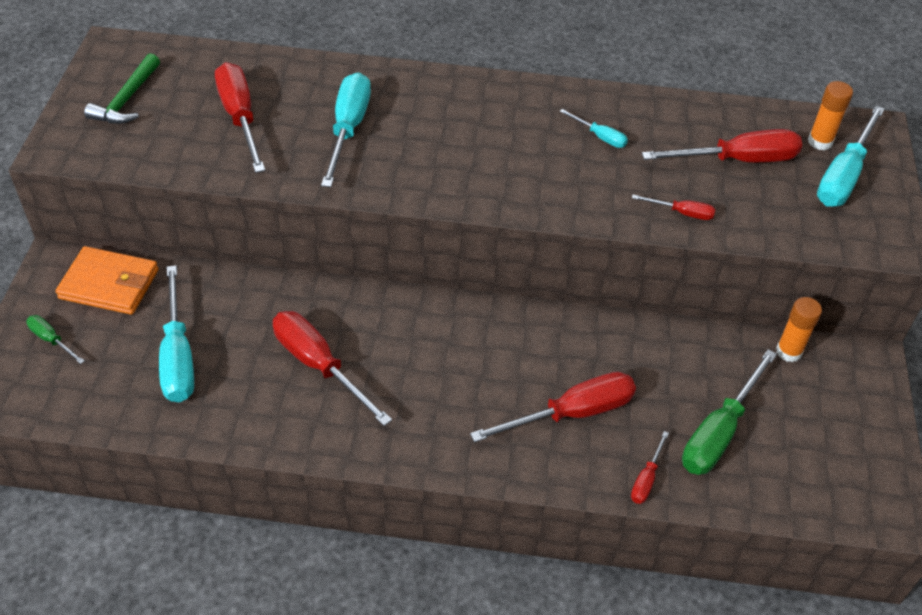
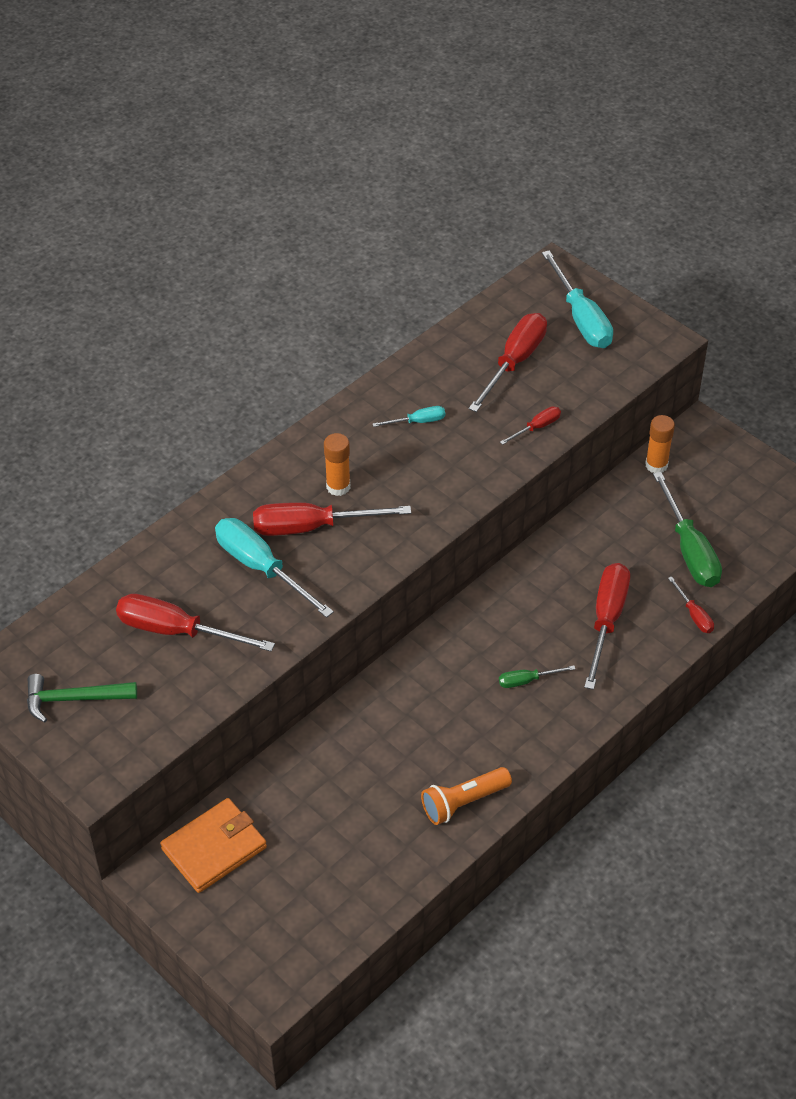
camera: 50 degrees left, 0 degrees up
(51, 340) = (243, 919): green screwdriver -> green screwdriver (527, 680)
(127, 99) = (74, 699): green hammer -> green hammer turned 120 degrees clockwise
(178, 356) = (341, 837): turquoise screwdriver -> none
(278, 420) = (463, 802): none -> orange flashlight
(319, 365) = (432, 747): red screwdriver -> red screwdriver (312, 527)
(820, 142) = (538, 306): orange glue stick -> orange glue stick (338, 487)

